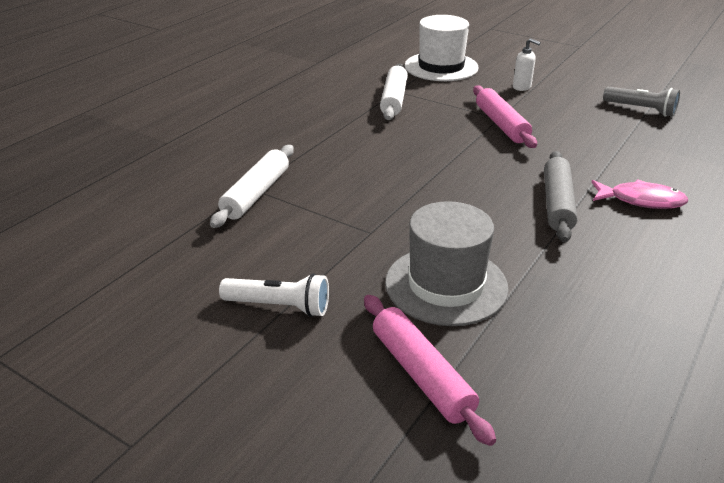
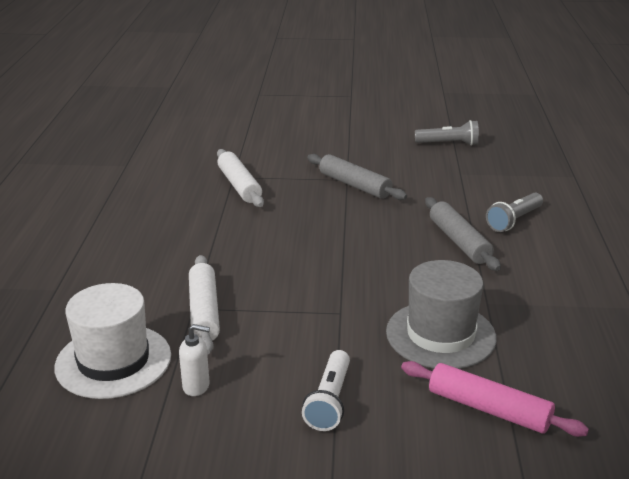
camera: 30 degrees left, 5 degrees down
(279, 306) = (329, 401): white flashlight -> white flashlight turned 120 degrees clockwise
(441, 67) = (251, 143): white hat -> white hat (113, 361)
(501, 124) = (354, 185): pink rolling pin -> grey rolling pin
(522, 87) = (339, 146): white soap dispenser -> white soap dispenser (196, 386)
(641, 200) = (514, 220): pink fish -> grey flashlight

